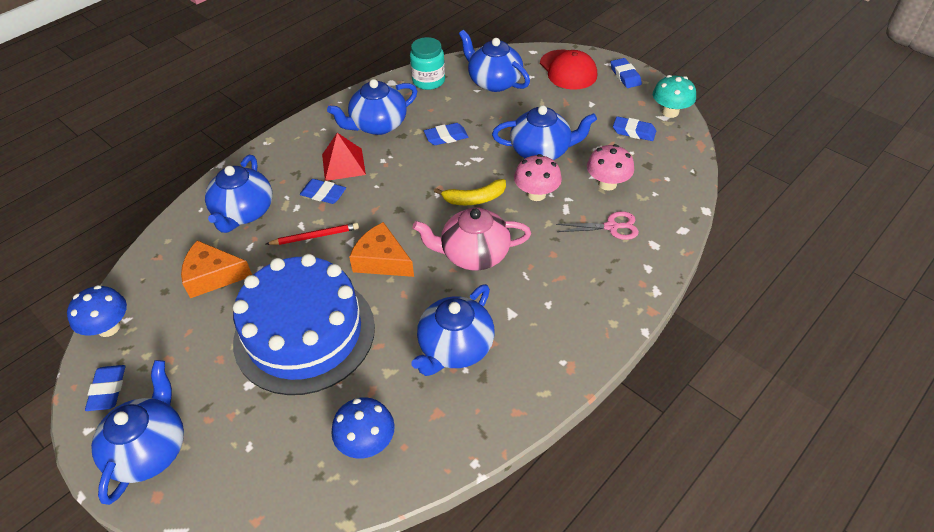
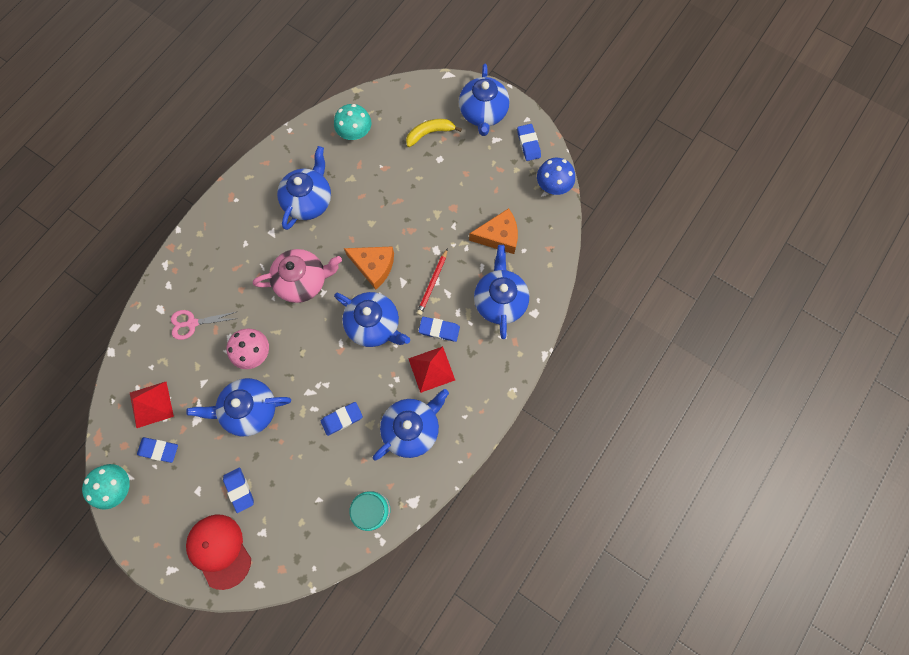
camera: 170 degrees right, 25 degrees up
(304, 333) = (414, 198): blue cake -> none
(315, 236) = (432, 283): red pencil -> red pencil turned 45 degrees counterclockwise
(366, 442) = (355, 133): blue mushroom -> turquoise mushroom
(474, 199) = (307, 340): yellow banana -> yellow banana (430, 133)
(494, 82) = (301, 517): blue teapot -> blue teapot (374, 325)
(607, 183) = (191, 374): pink mushroom -> none
(625, 76) = (157, 547): blue eraser -> blue eraser (239, 489)
(648, 164) = (151, 404): none -> red pyramid

